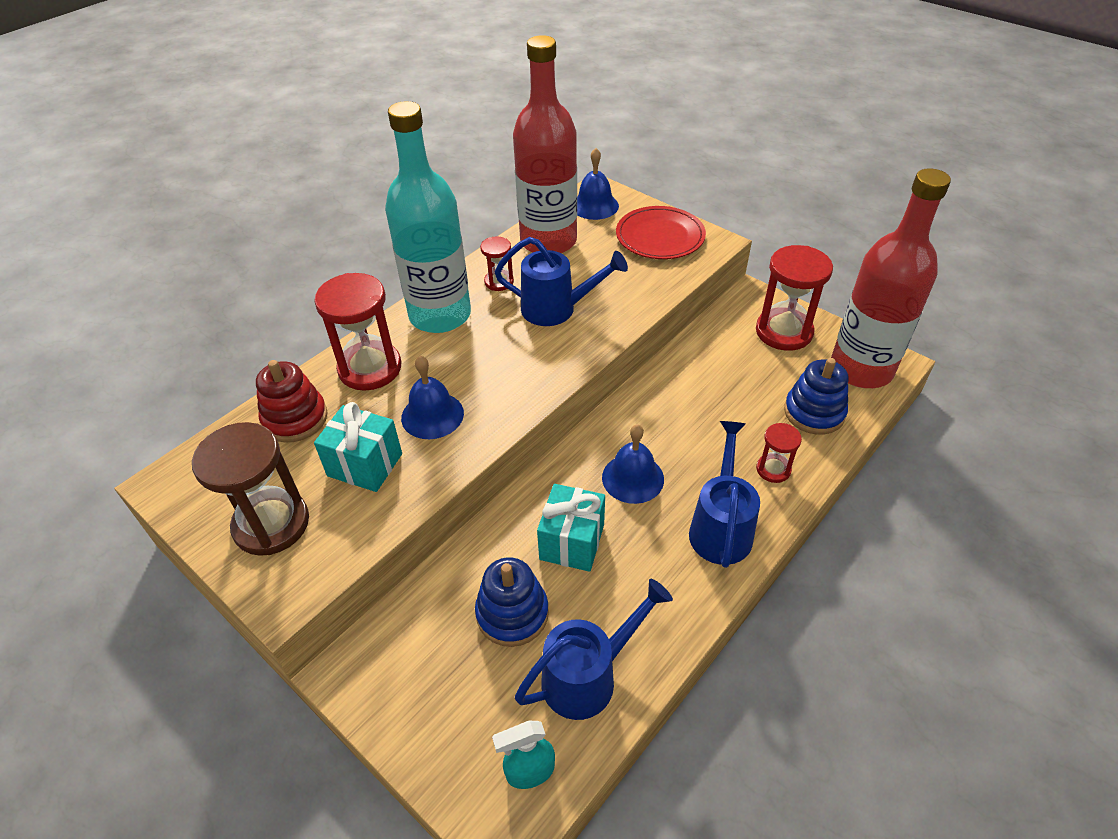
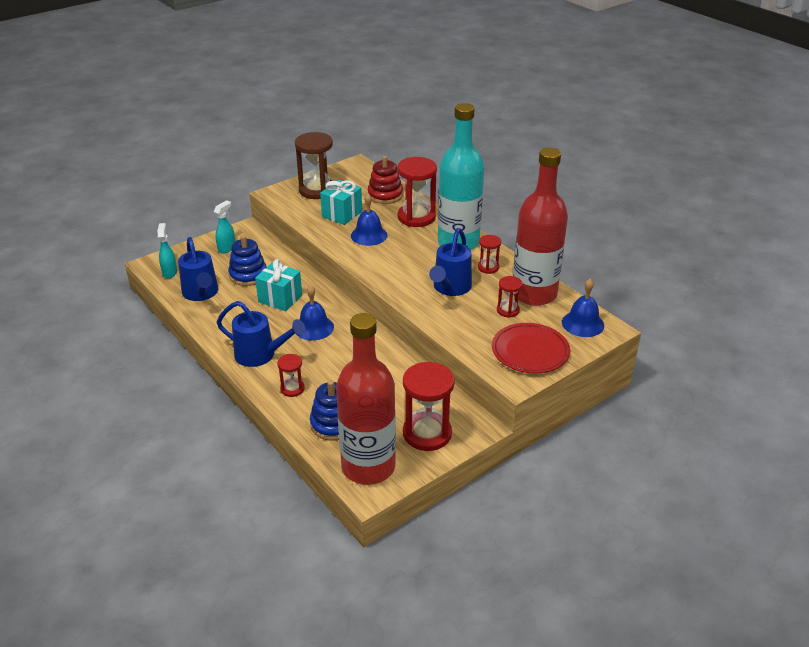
camera: 100 degrees right, 10 degrees down
(423, 685) = (227, 248): none -> turquoise spray bottle
(589, 258) = (508, 310): none -> red hourglass

